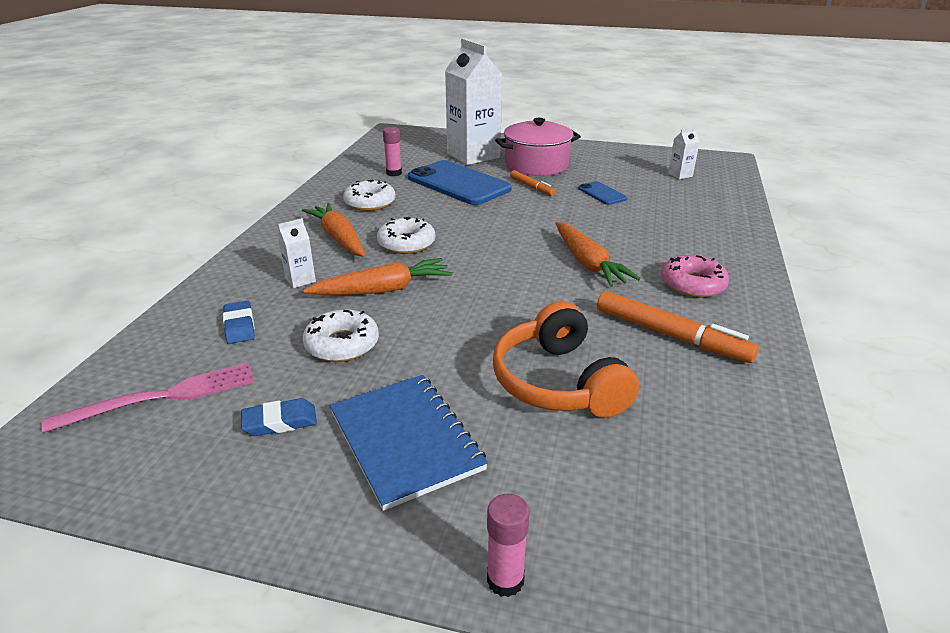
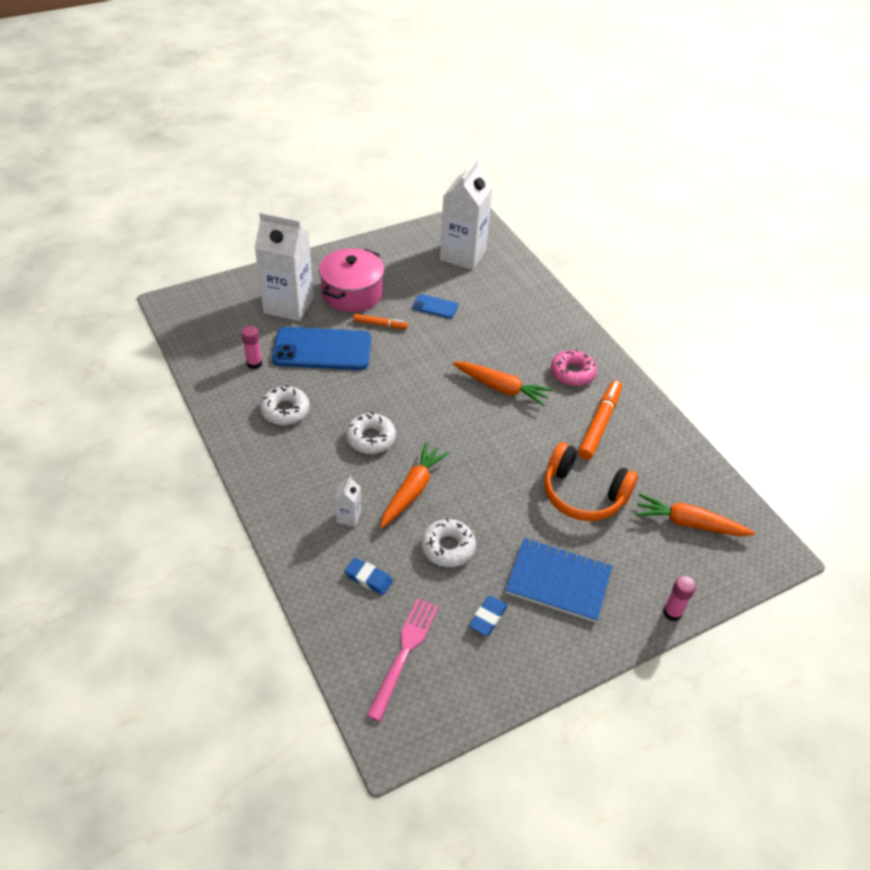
camera: 45 degrees left, 15 degrees up
(339, 238) = (317, 462): orange carrot -> orange carrot (689, 523)
(670, 335) = (599, 424): orange marker -> orange marker turned 60 degrees counterclockwise
(680, 175) = (463, 255): white carton -> white carton, size x2.41

